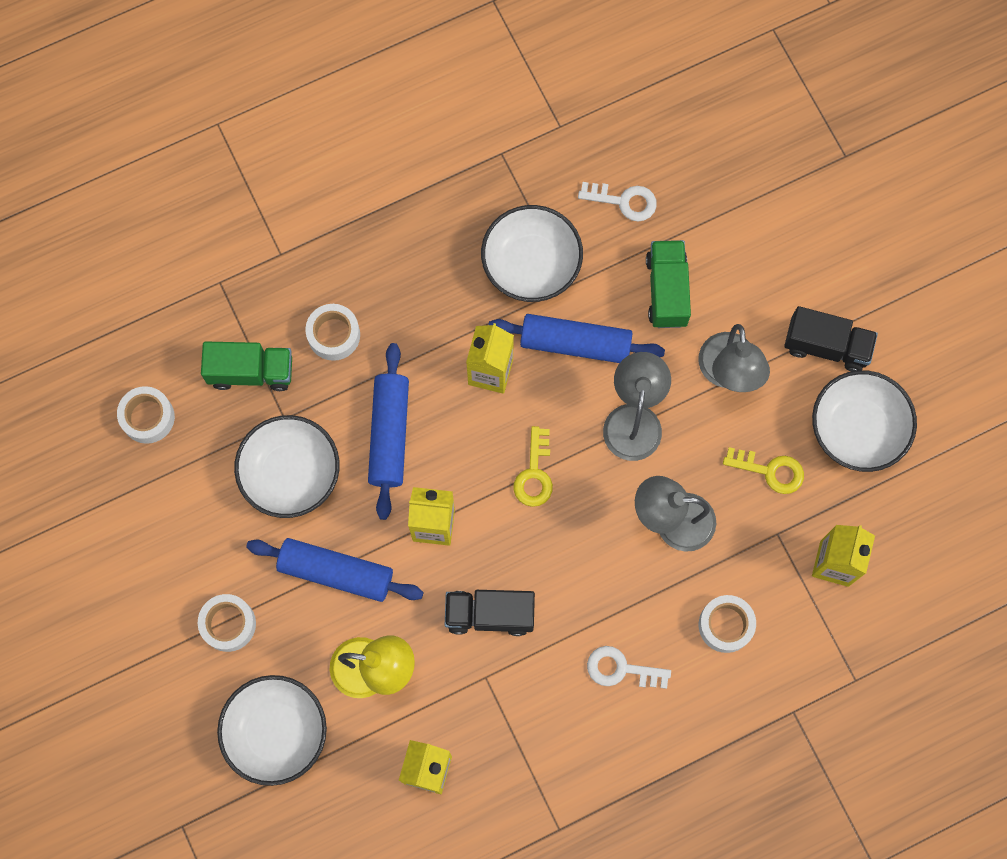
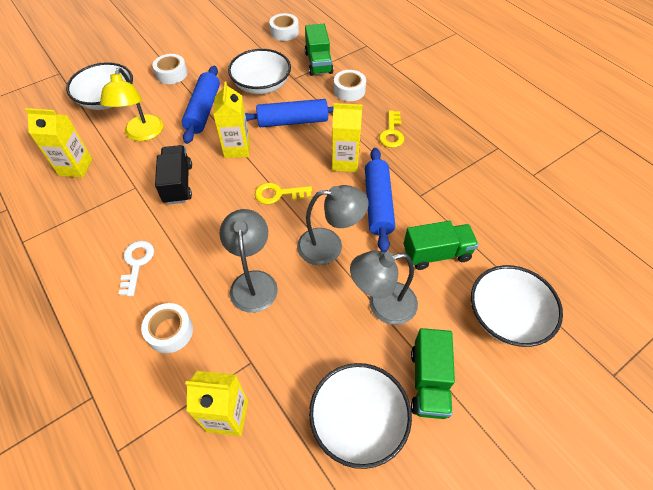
camera: 80 degrees right, 20 degrees down
(531, 264) = (427, 173): white bowl -> white bowl (507, 316)
(624, 201) = (495, 218): white key -> none
(770, 471) = (305, 349): yellow key -> yellow key (392, 133)
(826, 346) = (429, 381): black truck -> green truck

